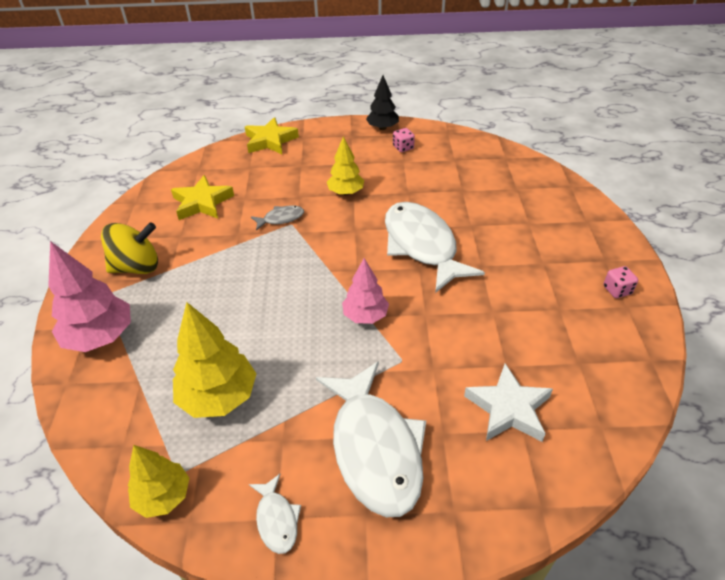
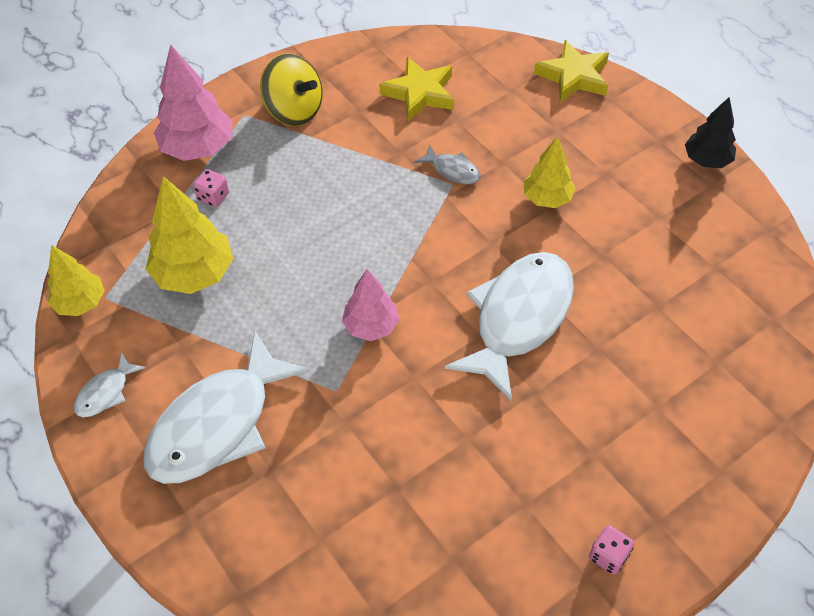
camera: 55 degrees right, 10 degrees up
(403, 147) = (686, 203): pink dice -> pink dice (213, 197)
(508, 408) = (339, 515): white star -> none

